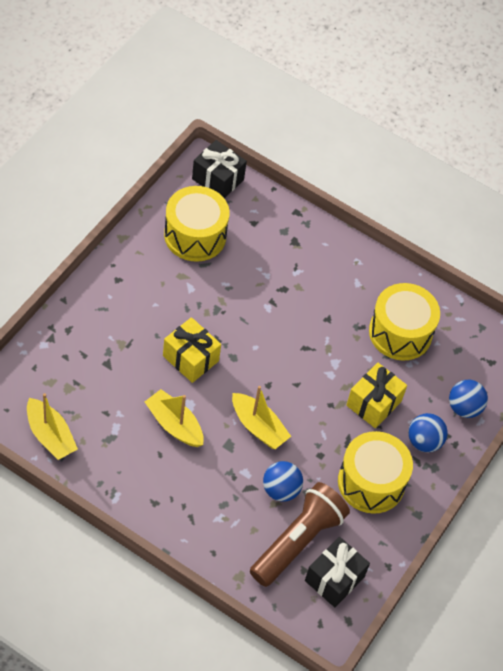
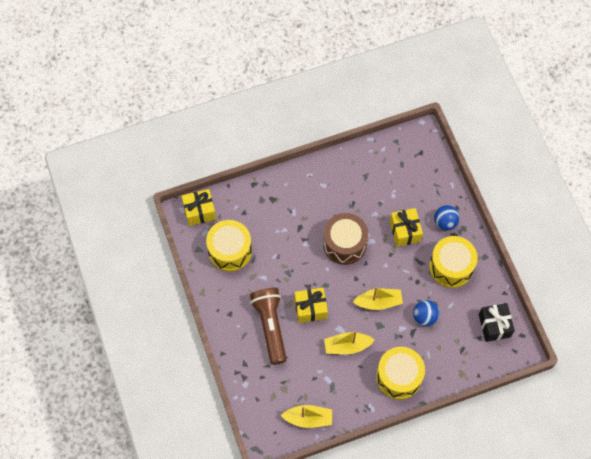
camera: 45 degrees left, 10 degrees up
(217, 179) = (199, 212): black gift -> yellow gift
(297, 541) = (460, 329): brown flashlight -> brown flashlight (270, 326)
(302, 347) = (344, 244): none -> brown drum
(400, 333) = (371, 186): yellow drum -> yellow drum (399, 377)
(464, 408) = (438, 187): blue ball -> none

